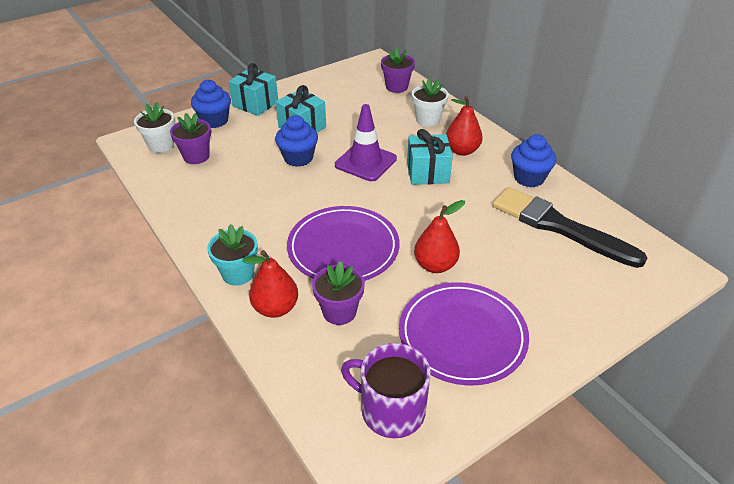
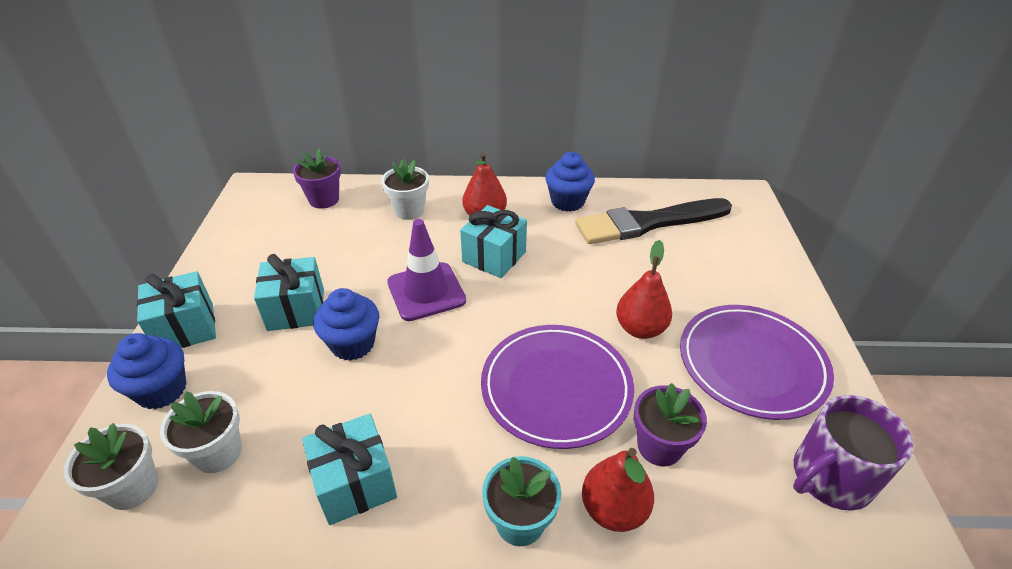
camera: 55 degrees left, 0 degrees up
(196, 156) = (218, 452): purple flower pot -> white flower pot
(214, 206) = (355, 483): none -> turquoise gift

